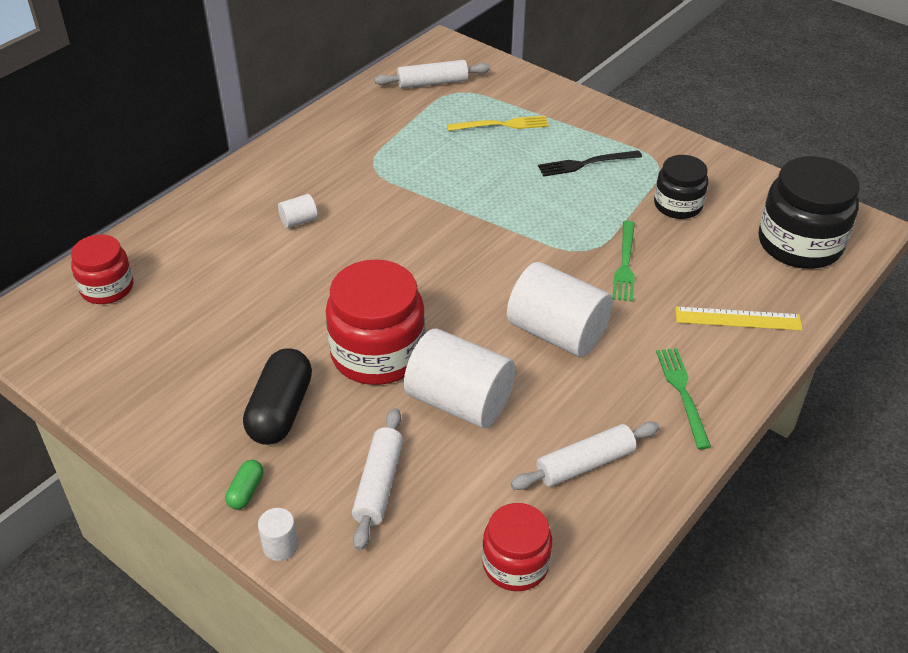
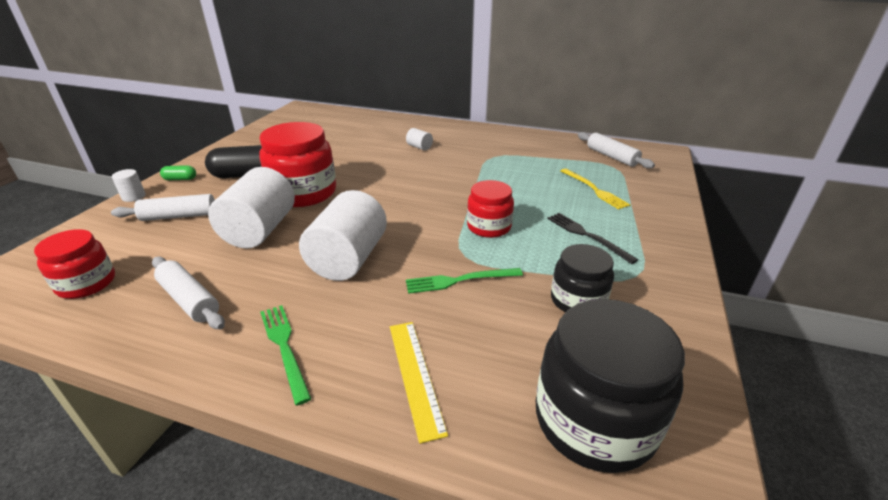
camera: 70 degrees right, 10 degrees down
(107, 288) = (335, 118): red jar -> red jar (489, 227)
(682, 393) = (284, 347): green fork -> green fork turned 90 degrees counterclockwise

